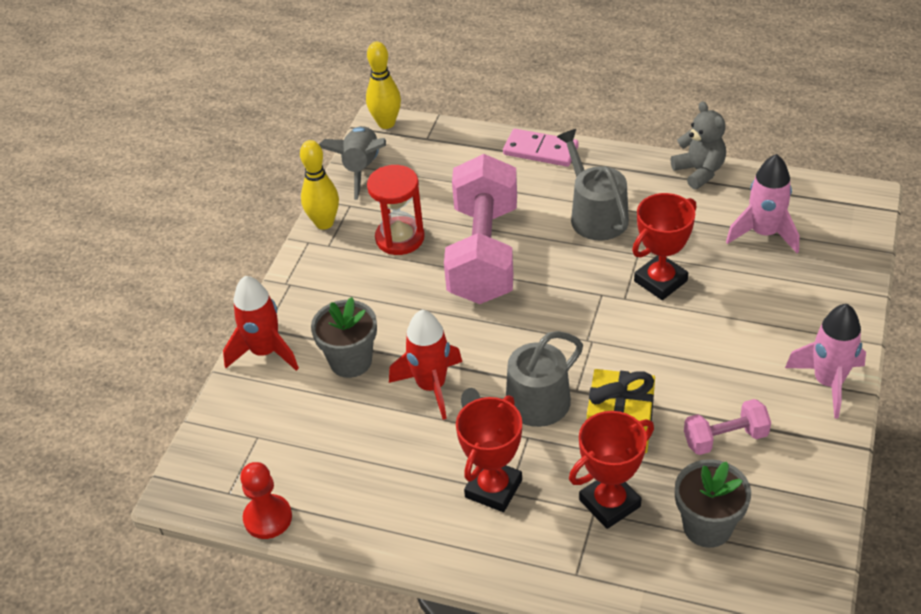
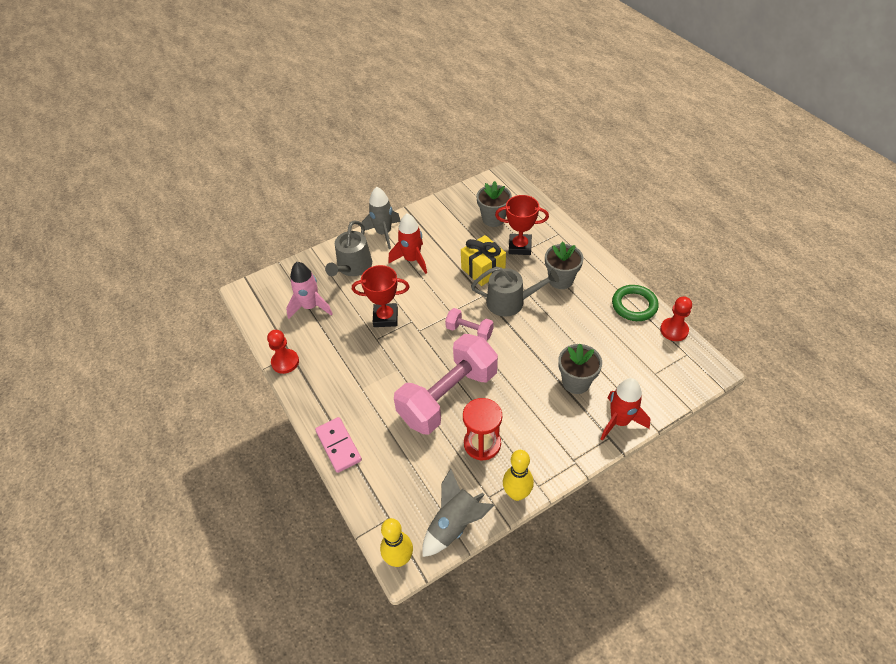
camera: 140 degrees left, 5 degrees up
(352, 520) = (634, 305): none -> green ring
(431, 386) = (546, 341): red rocket -> red rocket (412, 260)
(493, 488) = (561, 280): red trophy -> grey flower pot
(595, 215) = (366, 376): grey watering can -> grey watering can (353, 267)
(699, 171) = (285, 362): grey teddy bear -> red pawn
(725, 438) = (448, 240): pink dumbbell -> pink dumbbell (469, 331)
(828, 382) = (384, 233): pink rocket -> grey rocket

